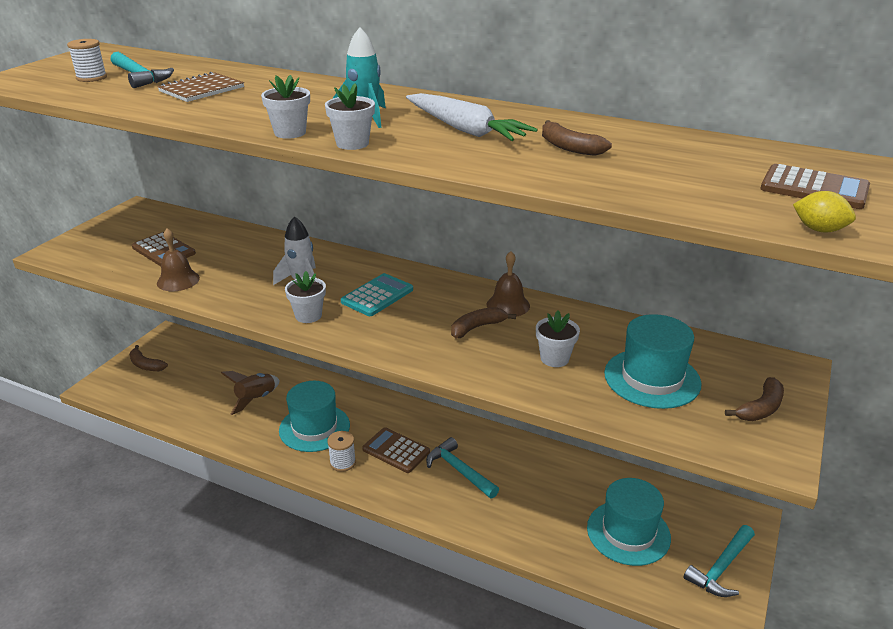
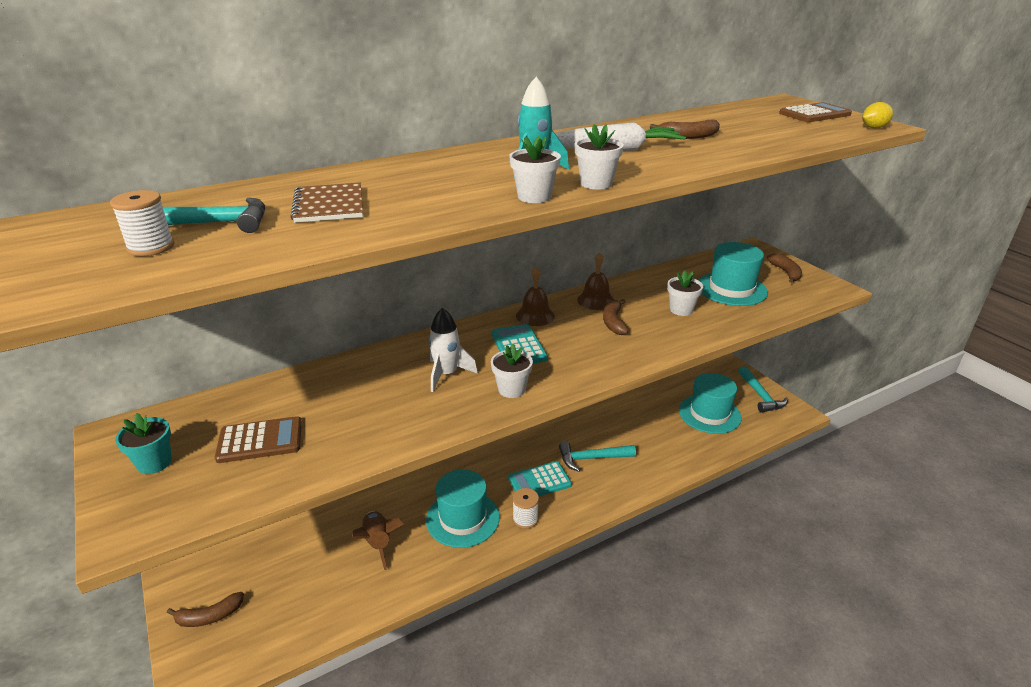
camera: 55 degrees left, 0 degrees up
(119, 231) = (154, 463): none -> turquoise flower pot
(178, 280) = (345, 448): brown bell -> brown bell (535, 315)
(396, 451) = (539, 481): brown calculator -> turquoise calculator

